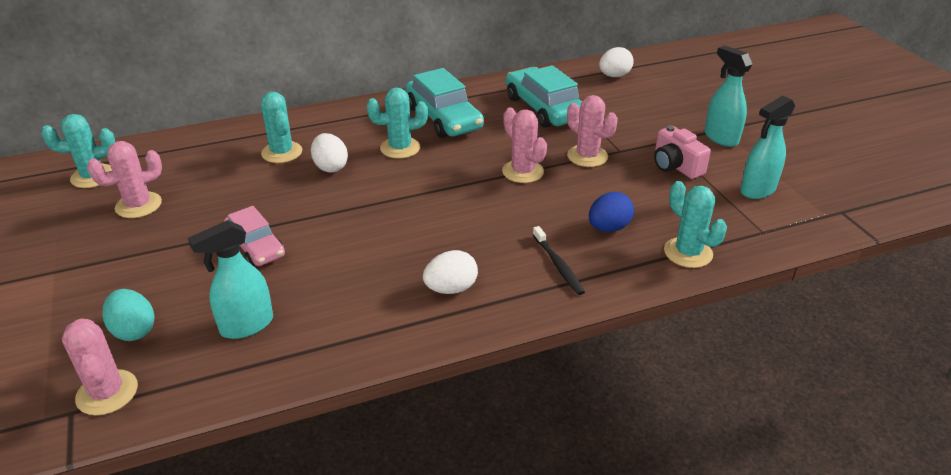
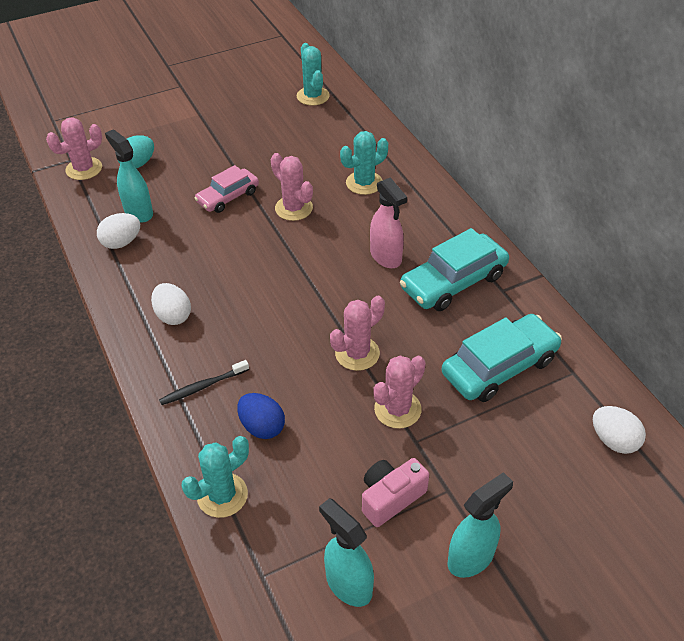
camera: 85 degrees right, 10 degrees up
(138, 205) = (277, 127): pink cactus -> pink cactus (293, 208)
(330, 167) = (345, 216): white egg -> white egg (121, 242)
(400, 148) = (386, 257): turquoise cactus -> pink spray bottle

